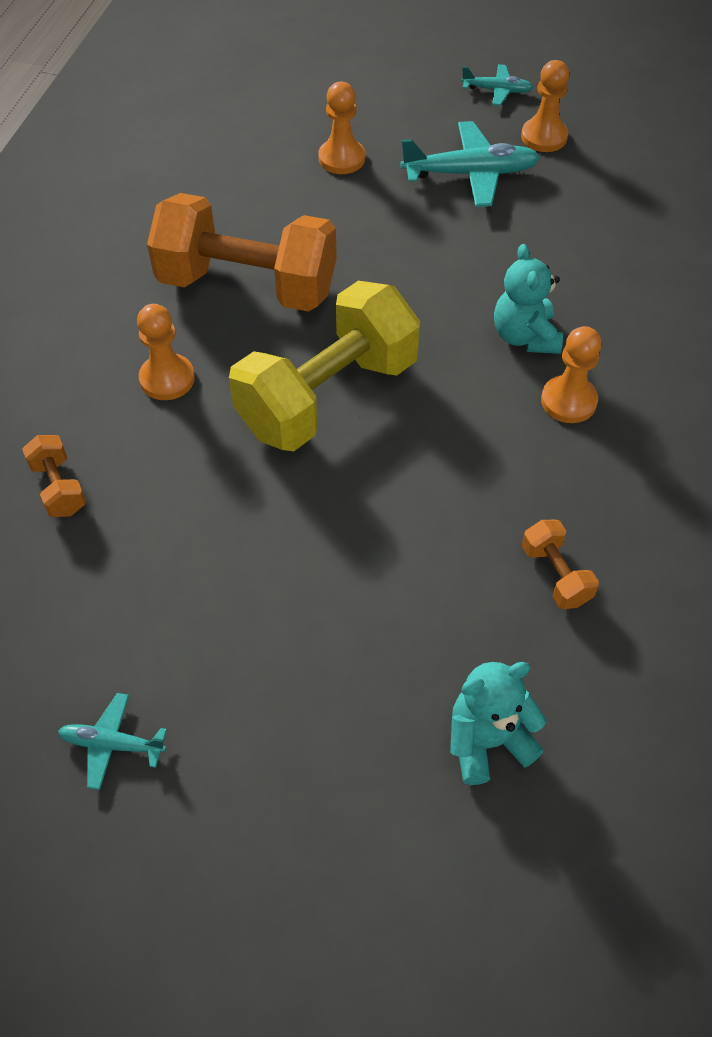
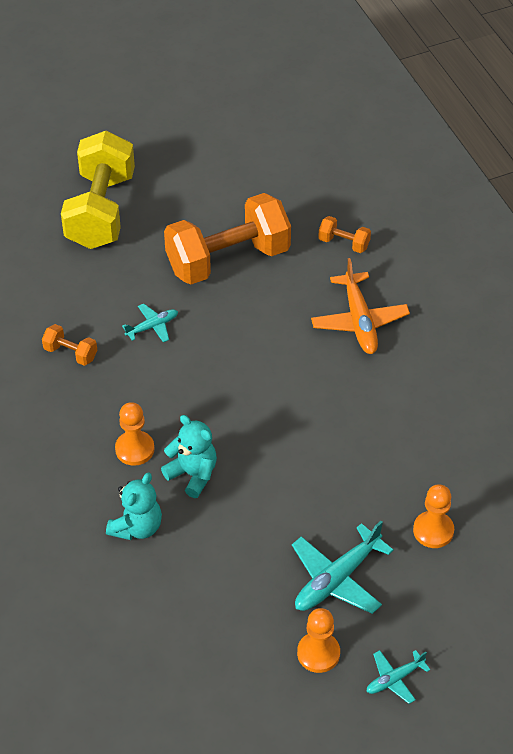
camera: 140 degrees right, 5 degrees down
(112, 744) = (202, 179): turquoise plane -> turquoise plane (152, 326)
(167, 379) = (359, 321): orange pawn -> orange plane
(247, 285) = (382, 399): orange dumbbell -> orange dumbbell (228, 259)
(328, 396) = (267, 366): yellow dumbbell -> yellow dumbbell (101, 211)
(488, 741) = (48, 270): turquoise teddy bear -> turquoise teddy bear (137, 527)

